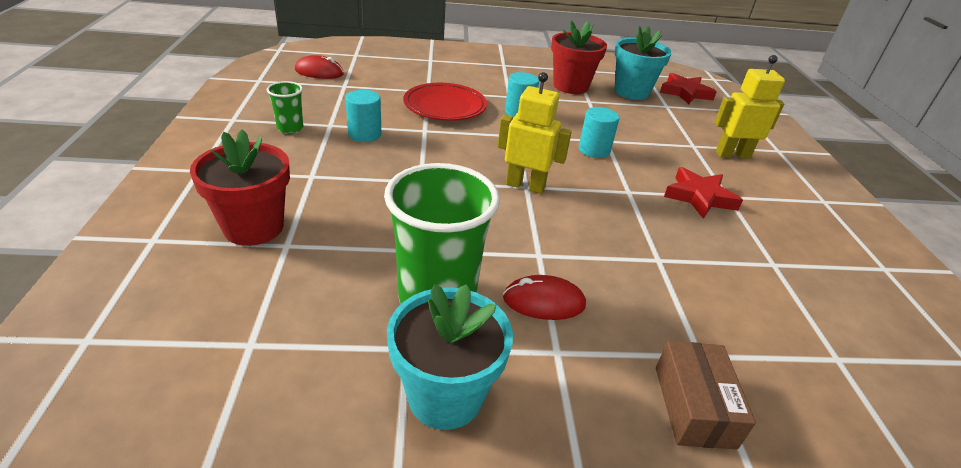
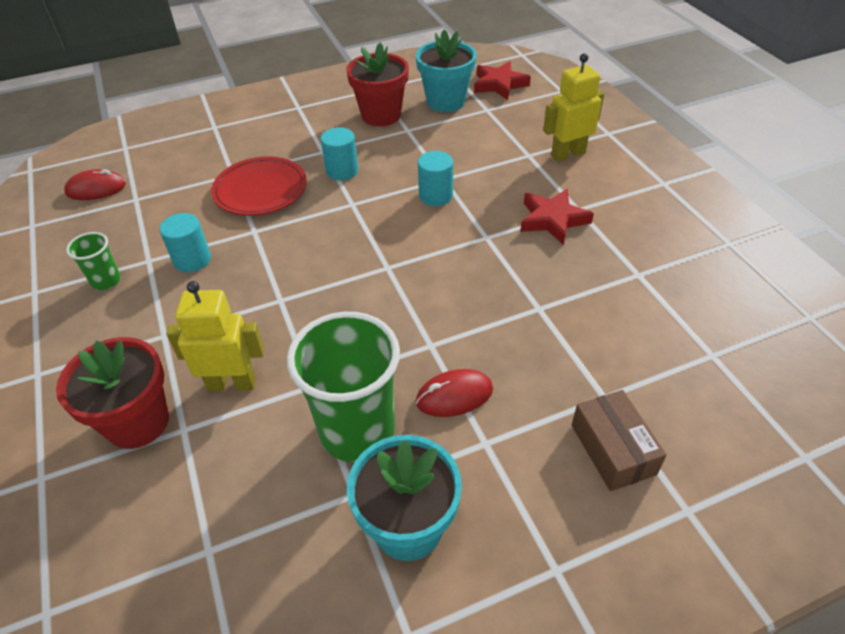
camera: 15 degrees left, 10 degrees up
(525, 185) = (386, 266): yellow robot -> yellow robot (232, 383)

